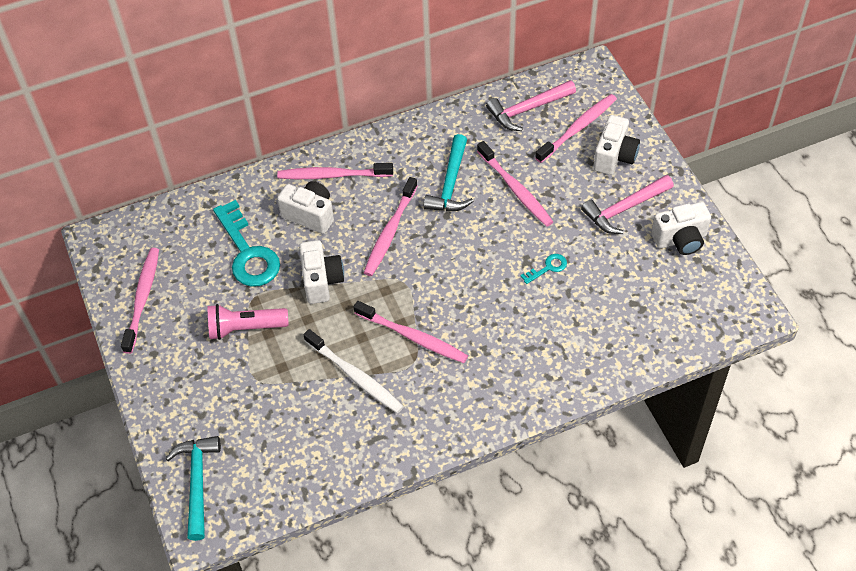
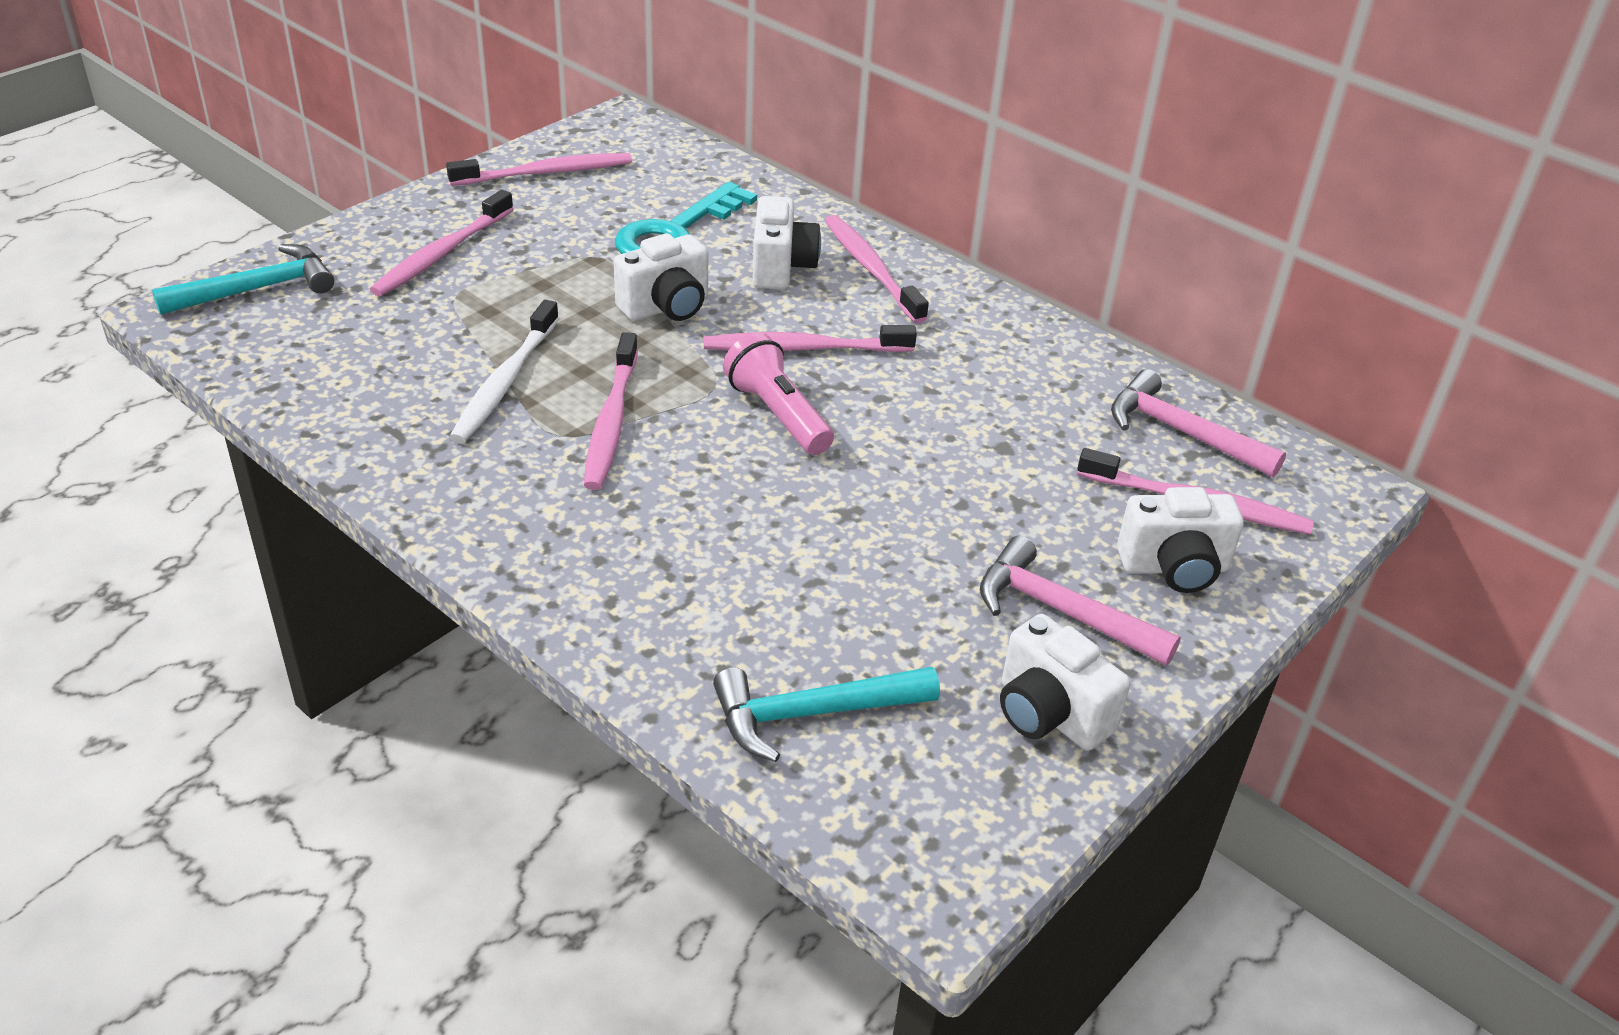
camera: 60 degrees right, 15 degrees down
(245, 328) = (542, 263): pink flashlight -> pink flashlight (777, 414)
(450, 184) = (948, 386): turquoise hammer -> turquoise hammer (812, 714)
(516, 189) = (995, 461): pink toothbrush -> pink toothbrush (441, 254)
(547, 268) = (851, 541): turquoise key -> none

